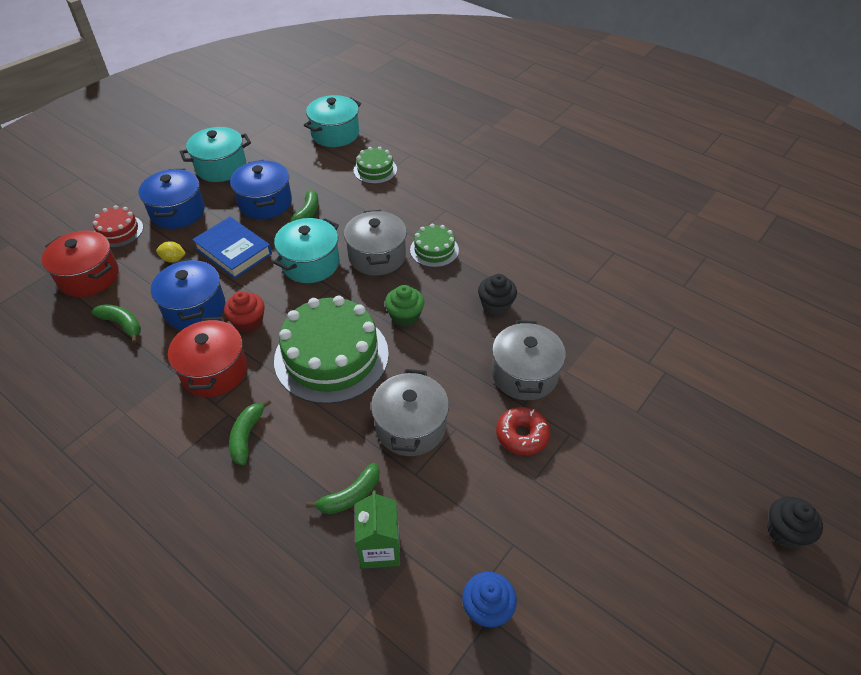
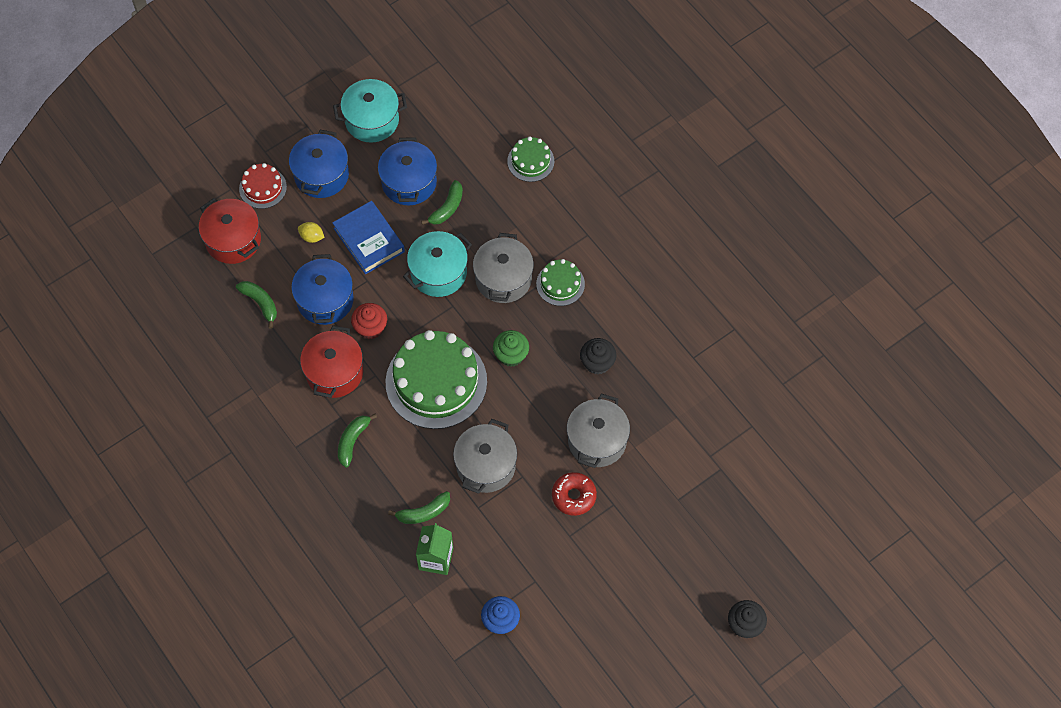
camera: 15 degrees right, 15 degrees up
(335, 134) = (501, 95): turquoise pot -> none

